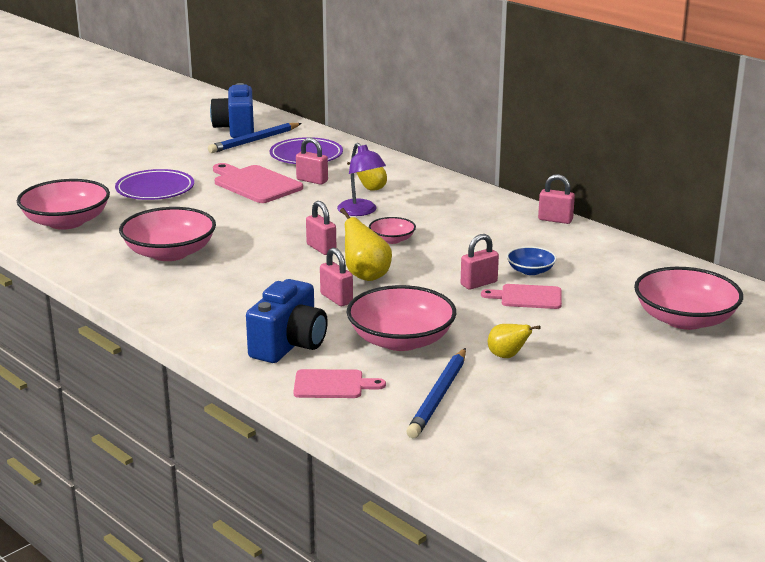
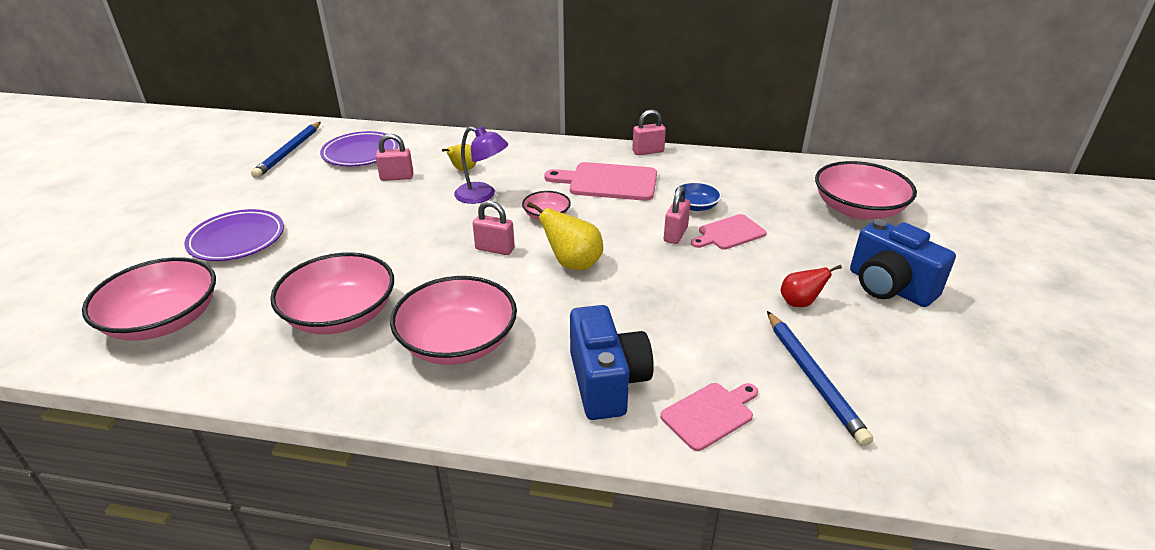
camera: 35 degrees left, 10 degrees up
(236, 129) = (255, 145): blue camera -> blue camera (889, 287)
(255, 184) = (343, 198): pink cutting board -> pink cutting board (608, 182)
(336, 299) = (580, 302): pink padlock -> none
(401, 340) = (696, 325): pink bowl -> pink bowl (458, 342)
(507, 356) = (800, 303): yellow pear -> red pear

